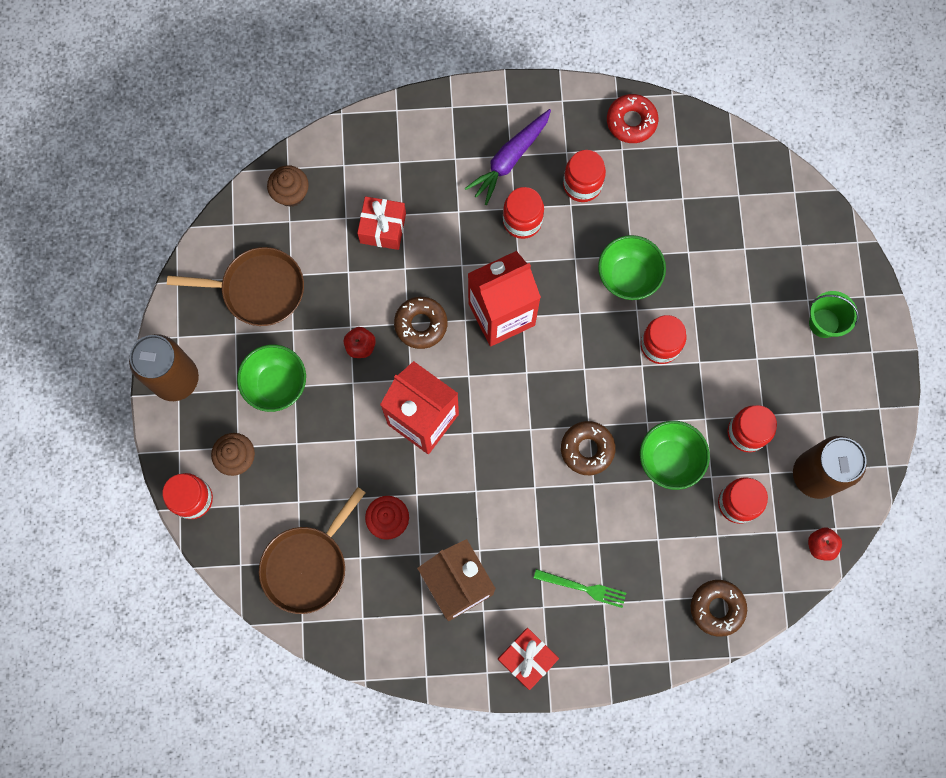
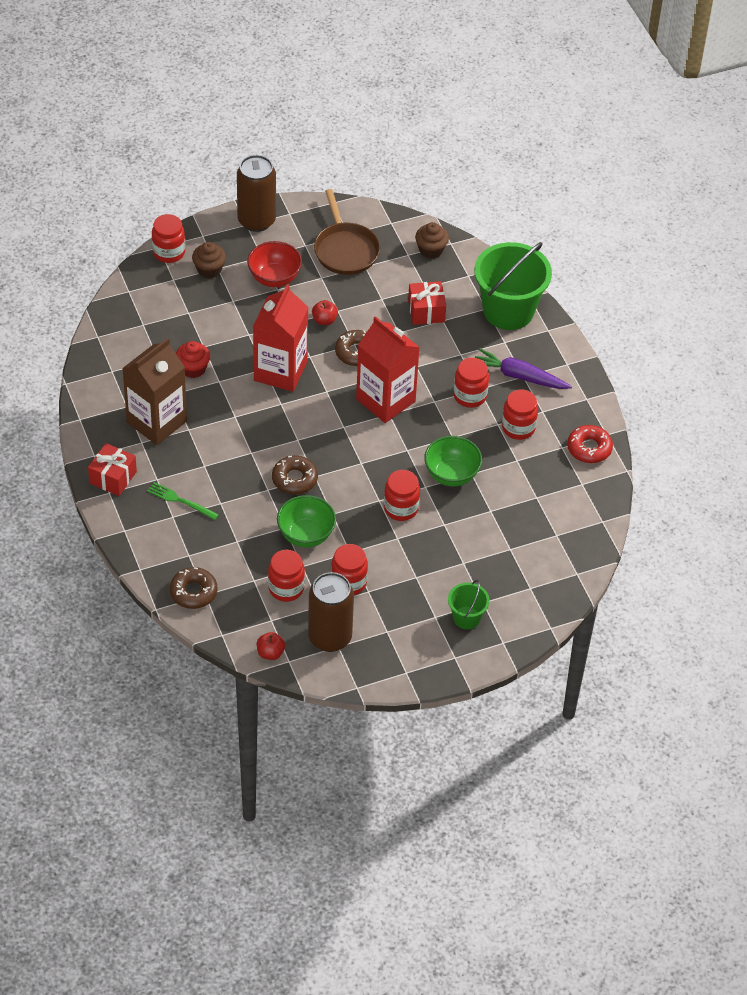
camera: 70 degrees right, 25 degrees down
(276, 384) = (274, 278): green bowl -> red bowl
(307, 565) = (141, 329): brown pan -> none
(410, 139) = (508, 311): none -> green bucket
(583, 588) = (180, 501): green fork -> green fork turned 120 degrees clockwise

